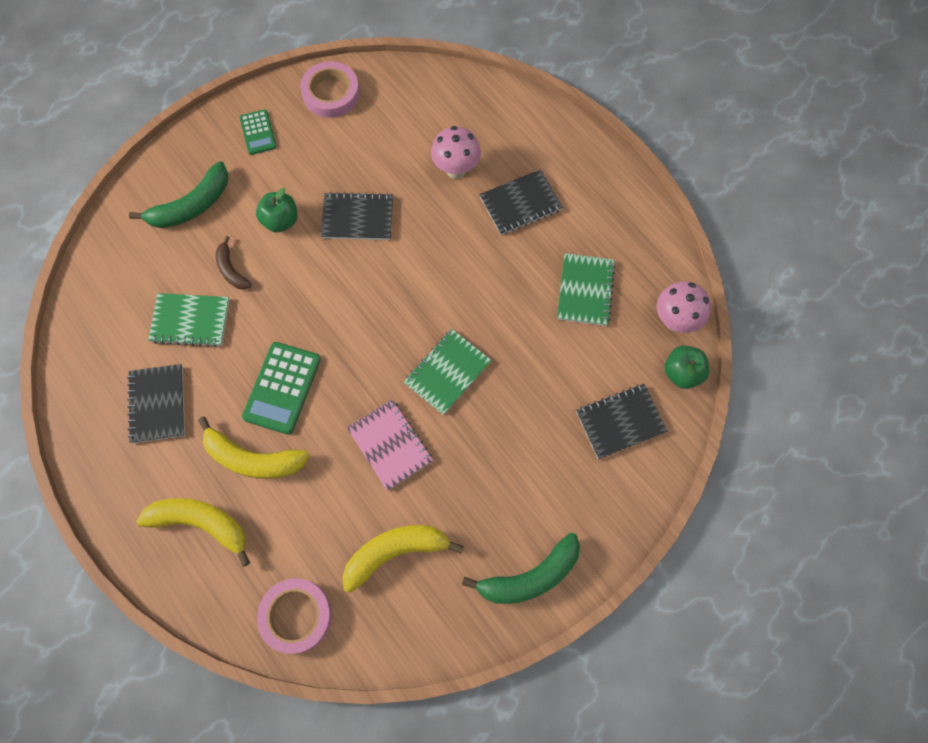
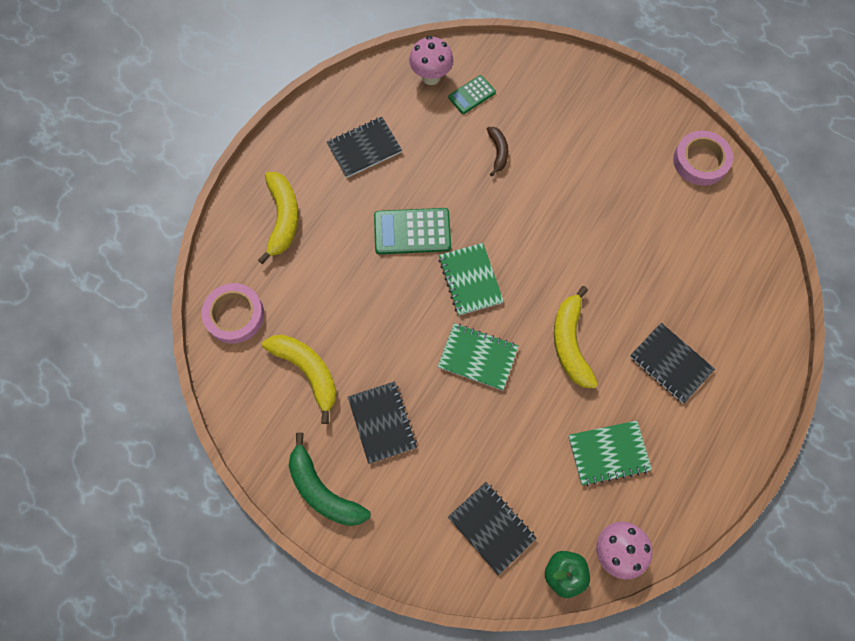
camera: 70 degrees right, 0 degrees up
(190, 321) = (441, 142): green notebook -> green notebook (470, 280)
(191, 206) = (540, 100): green banana -> none
(231, 269) = (498, 152): brown banana -> brown banana turned 135 degrees clockwise
(252, 458) = (346, 233): yellow banana -> yellow banana (570, 342)
(258, 132) = (632, 120): green calculator -> green calculator (471, 95)
(281, 220) = (558, 171): green apple -> none
(357, 218) = (589, 229): black notebook -> black notebook (382, 422)
(390, 445) = (395, 334): pink notebook -> none
(456, 169) = (677, 294): pink mushroom -> pink mushroom (431, 77)

